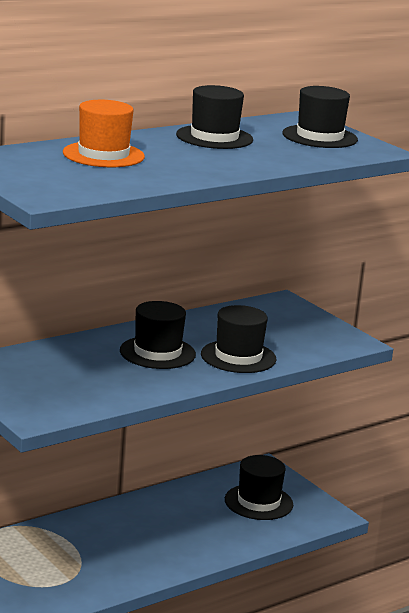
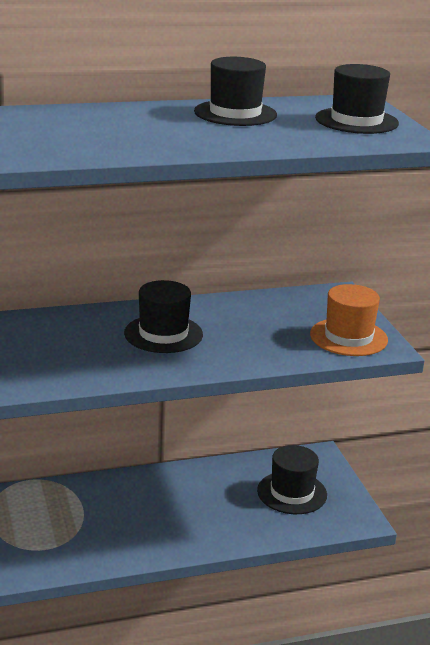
camera: 20 degrees right, 5 degrees up
(103, 155) = (91, 122): orange hat -> orange hat (348, 337)
(238, 357) = (244, 349): black hat -> none

